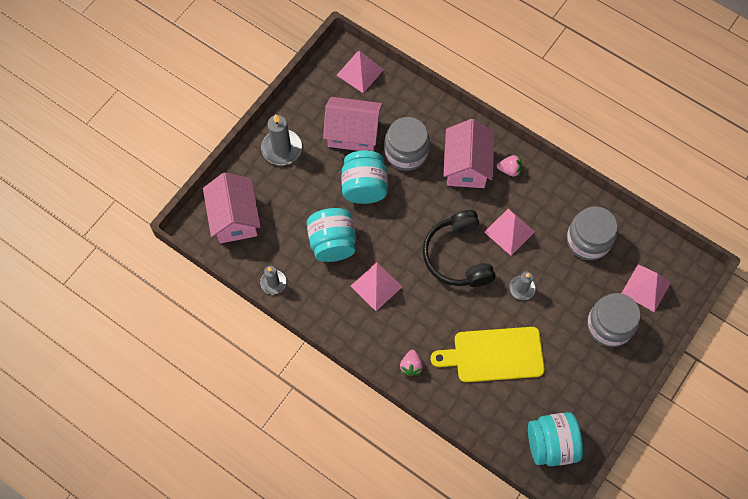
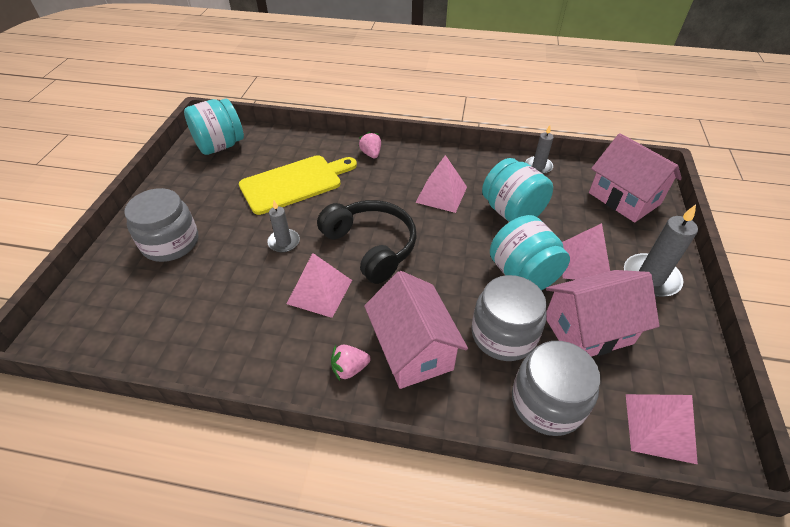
camera: 155 degrees right, 20 degrees down
(588, 240) = (210, 319): grey jar -> grey jar (547, 402)
(646, 288) = (124, 293): pink pyramid -> pink pyramid (584, 262)

